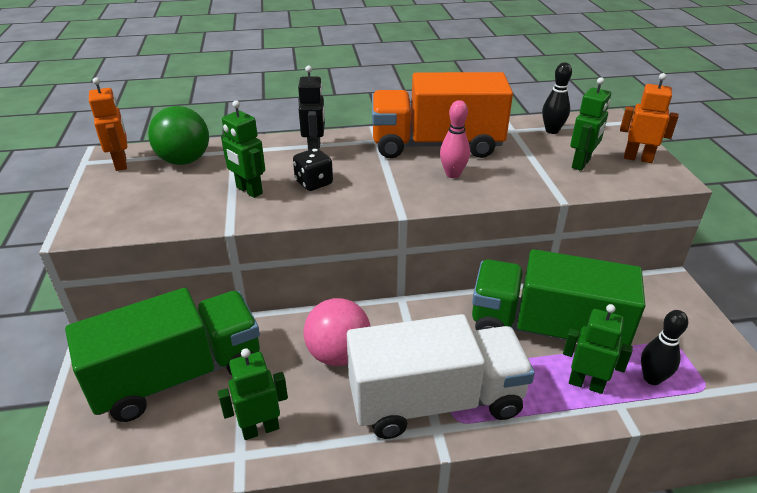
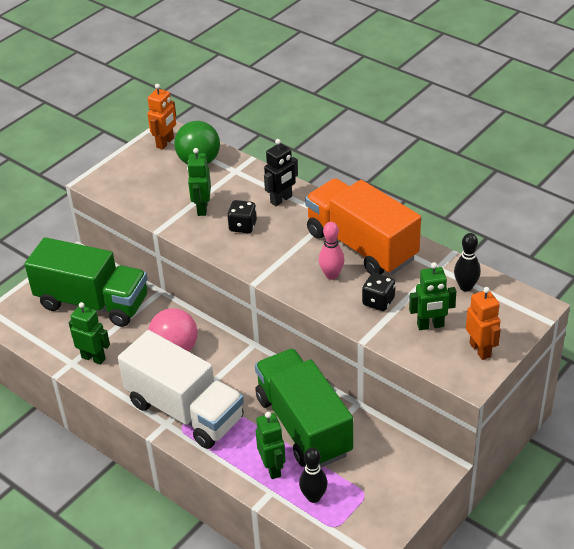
camera: 50 degrees right, 5 degrees up
(519, 171) = (378, 302): none -> black dice

